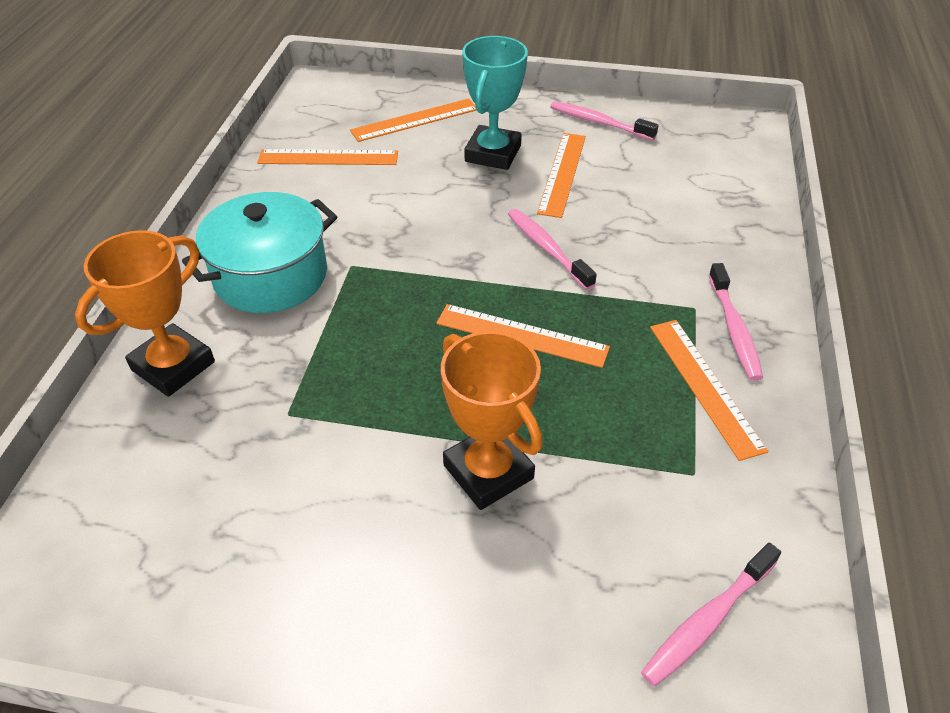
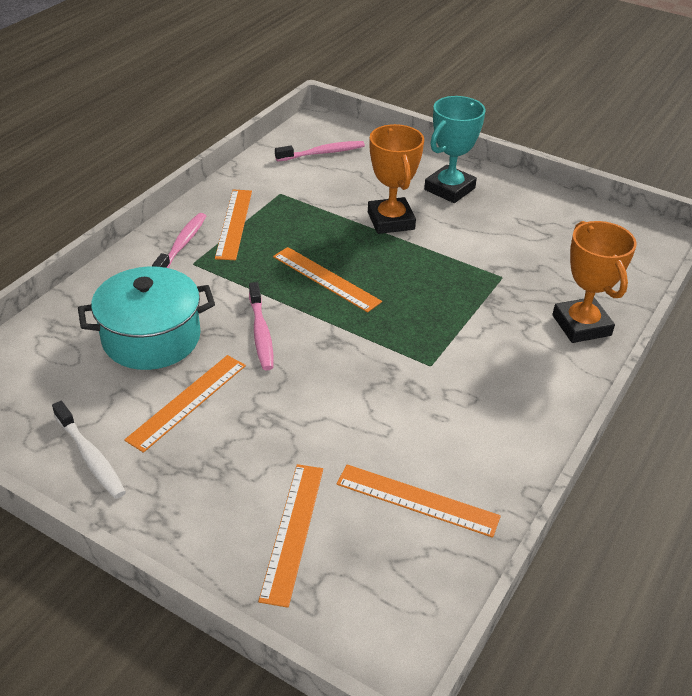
camera: 160 degrees left, 5 degrees down
(173, 366) = (581, 325): orange trophy -> orange trophy turned 75 degrees counterclockwise
(271, 276) = (501, 374): turquoise pot -> turquoise pot (151, 338)
(415, 120) = (293, 531): orange ruler -> orange ruler turned 75 degrees counterclockwise
(493, 154) = (237, 448): turquoise trophy -> turquoise trophy (449, 189)
(599, 122) = (90, 457): pink toothbrush -> white toothbrush

